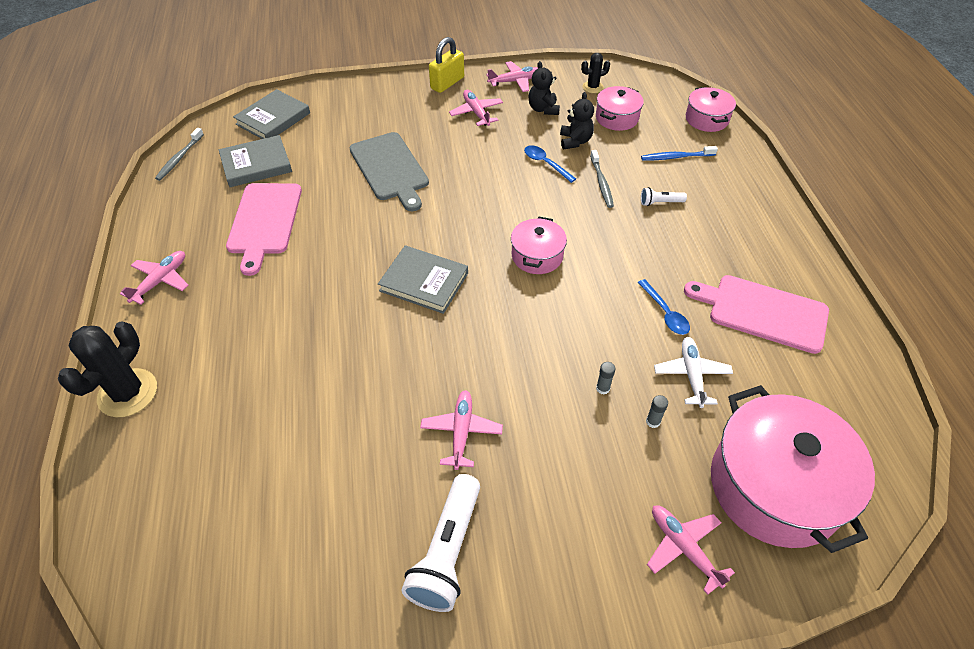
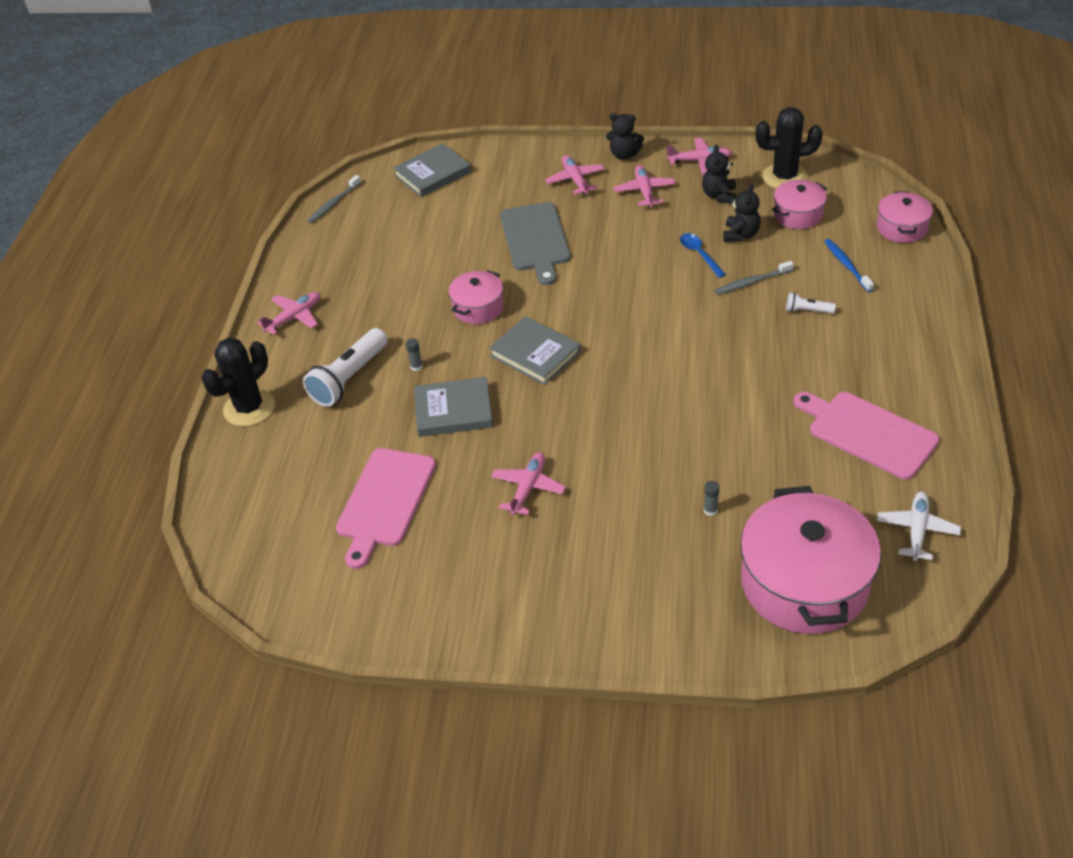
camera: 20 degrees right, 5 degrees down
(256, 164) = (405, 219): grey book -> grey book (453, 410)
(264, 222) = (399, 276): pink cutting board -> pink cutting board (384, 501)
(447, 83) = (624, 155): yellow padlock -> black teddy bear
(447, 551) = (485, 576): white flashlight -> white flashlight (349, 378)
(537, 256) = (655, 345): pink pot -> pink pot (478, 307)
(592, 87) = (784, 177): black cactus -> black cactus, size x1.86
(601, 183) = (752, 282): grey toothbrush -> grey toothbrush turned 60 degrees clockwise
(603, 388) = (674, 474): grey glue stick -> grey glue stick (416, 366)
(665, 313) = (765, 418): blue spoon -> none
(676, 157) = (846, 265): blue toothbrush -> blue toothbrush turned 60 degrees clockwise
(683, 548) = (695, 614): pink plane -> pink plane (575, 180)
(691, 375) = (766, 477): white plane -> white plane (917, 530)

